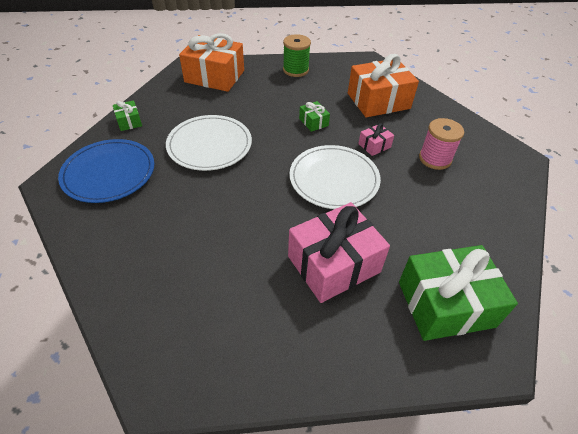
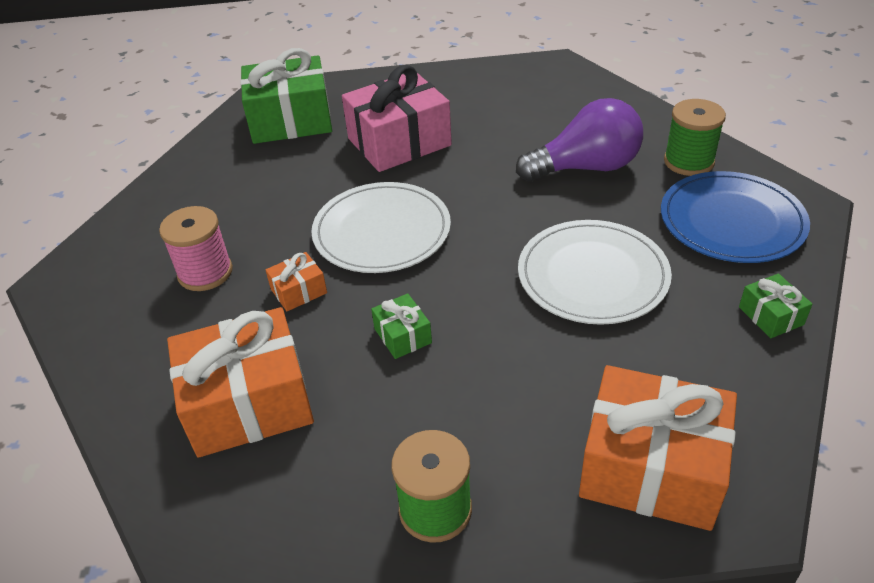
camera: 175 degrees left, 5 degrees down
(103, 224) = (688, 162): none -> green spool
(184, 224) = (586, 167): none -> purple light bulb
(374, 145) = (299, 291): pink gift -> orange gift

